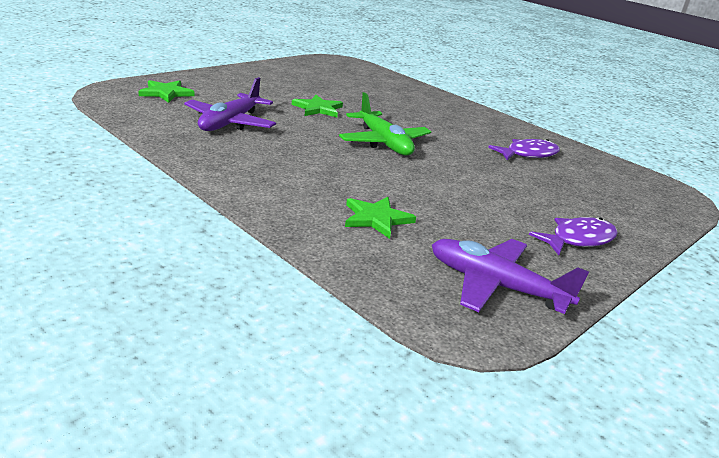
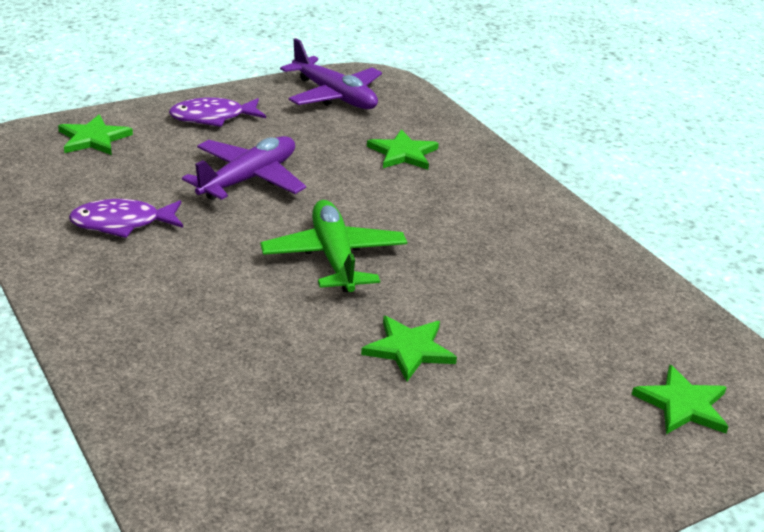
camera: 165 degrees left, 5 degrees up
(230, 123) = (559, 311): purple plane -> purple plane (249, 179)
(634, 208) = (93, 138): none -> green star

